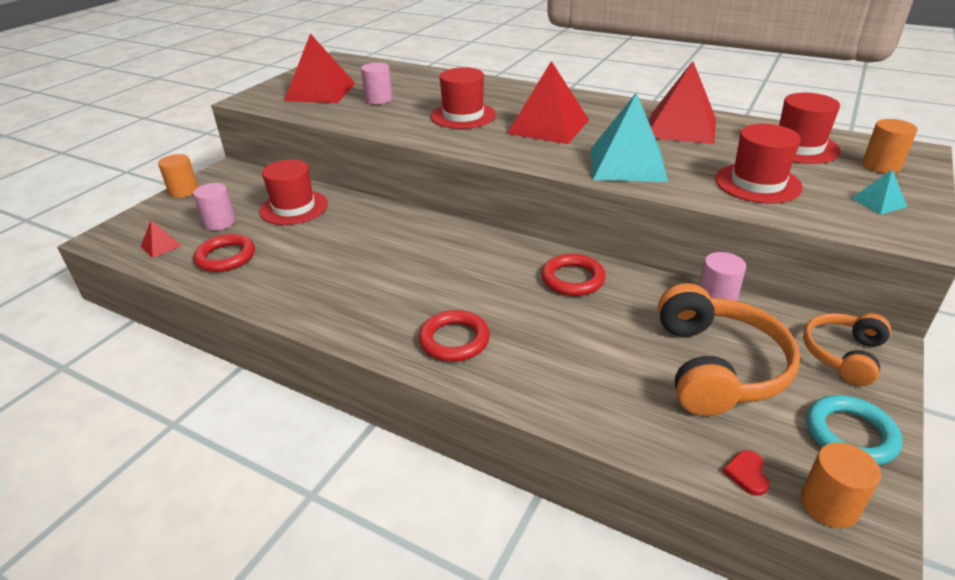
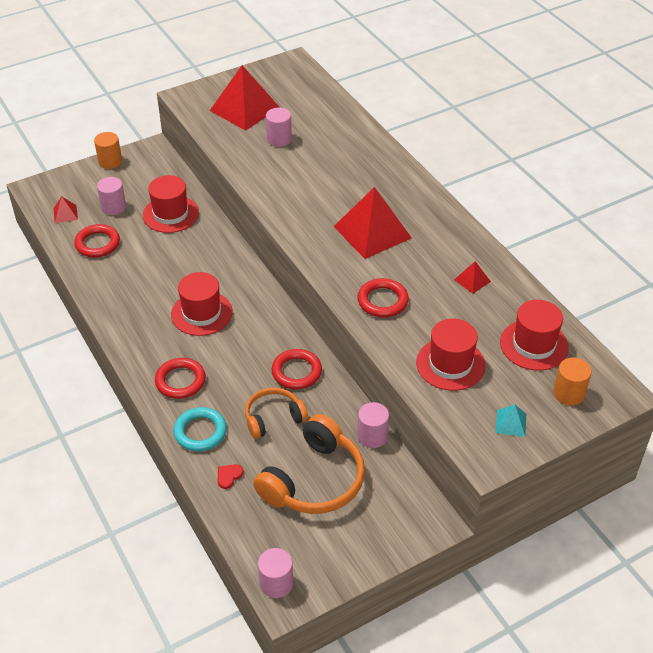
camera: 30 degrees right, 10 degrees up
(463, 116) = (322, 189): red hat -> red hat (201, 313)
(627, 164) = (382, 301): turquoise pyramid -> red ring
(681, 127) = (472, 280): red pyramid -> red pyramid, size x0.44
(747, 474) = (254, 546): red heart -> red heart (229, 476)
(829, 505) = (276, 583): orange cylinder -> pink cylinder
(843, 354) = (402, 515): orange headphones -> orange headphones (273, 418)
(850, 434) = (338, 559): turquoise ring -> turquoise ring (200, 432)

